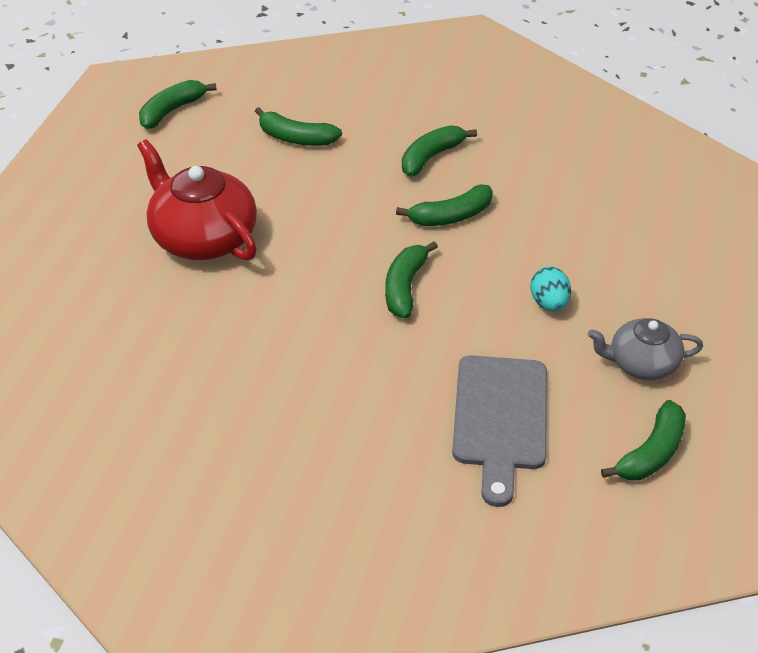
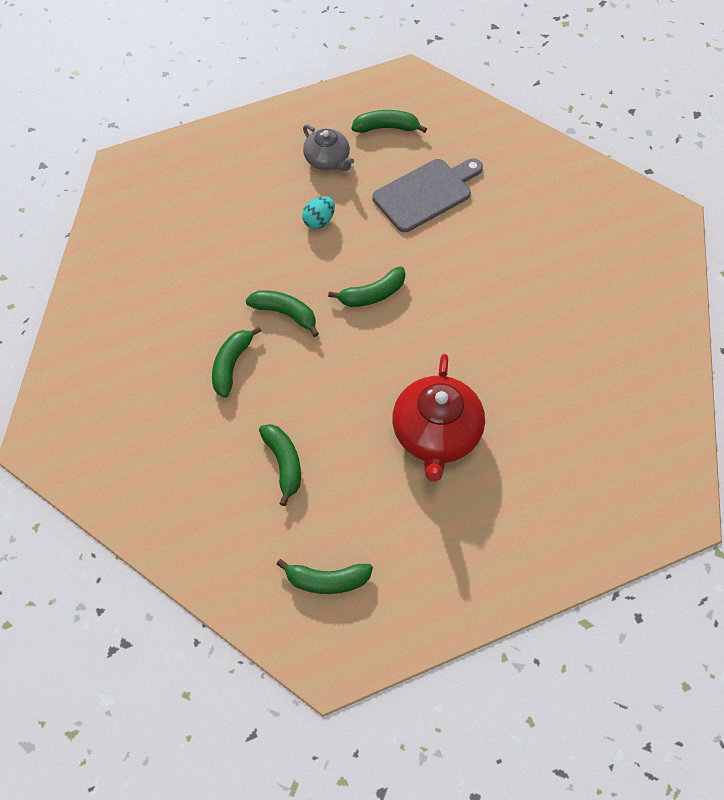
camera: 130 degrees left, 15 degrees up
(431, 157) = (231, 365): green banana -> green banana turned 105 degrees clockwise

